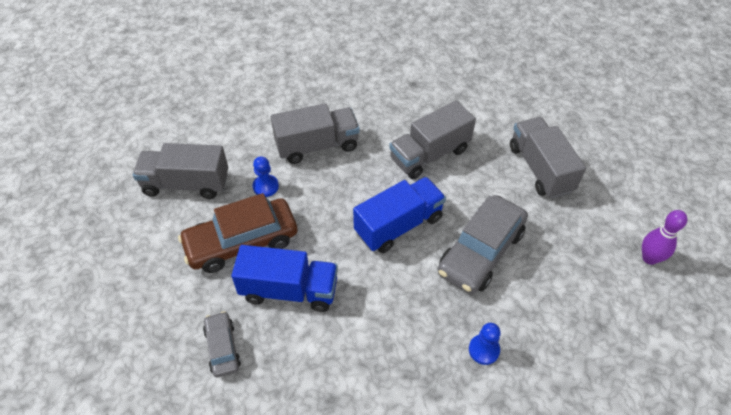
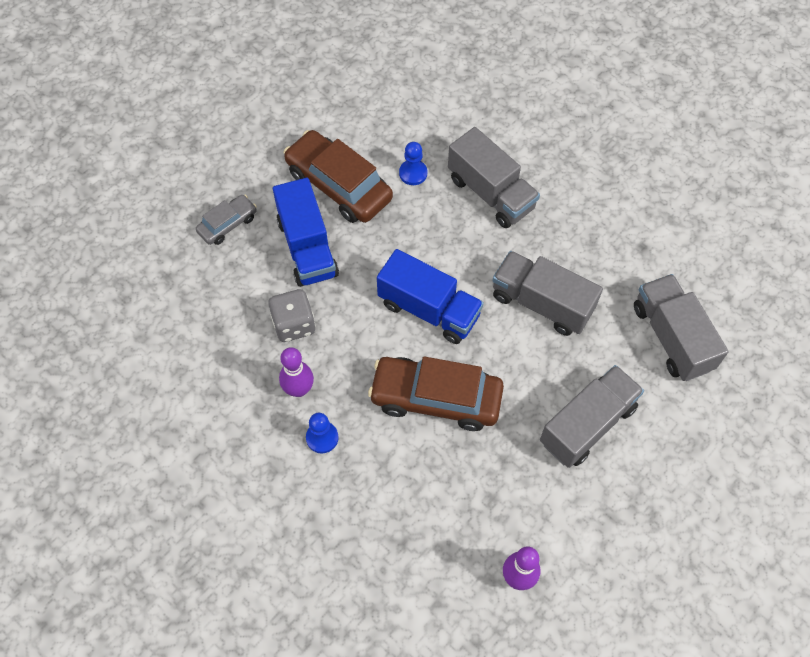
camera: 65 degrees right, 10 degrees up
(186, 184) = (380, 108): grey truck -> grey truck (671, 337)
(361, 331) = (294, 324): none -> grey dice
(428, 351) = (299, 389): none -> purple bowling pin
(480, 252) = (436, 398): grey car -> brown car

